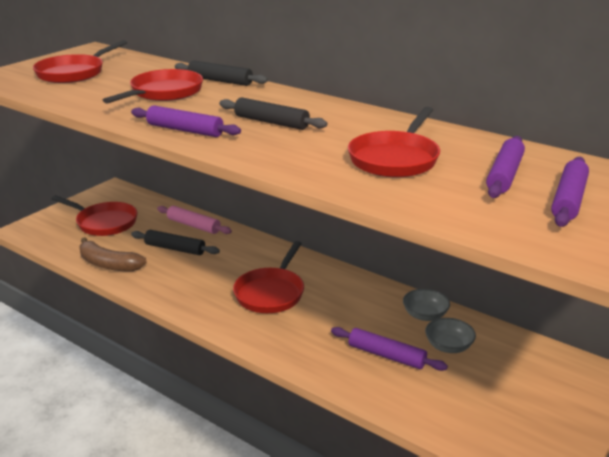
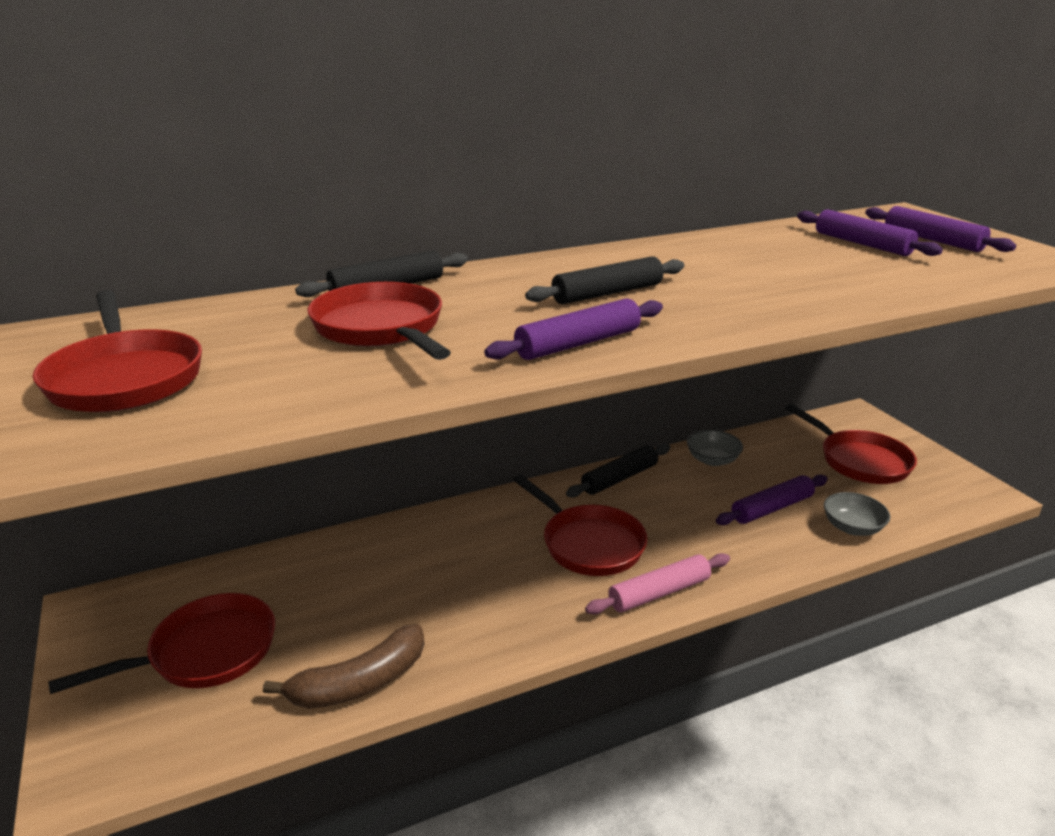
camera: 60 degrees left, 0 degrees up
(175, 249) = (389, 594): black rolling pin -> black rolling pin (619, 478)
(193, 225) = (340, 556): pink rolling pin -> pink rolling pin (659, 593)
(395, 159) = (789, 268): red pan -> red pan (859, 461)
(448, 346) = (775, 467): grey bowl -> grey bowl (852, 527)

